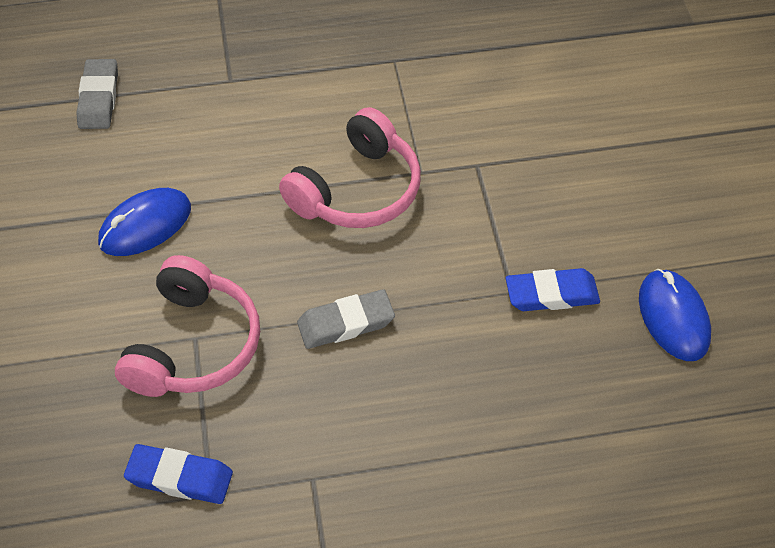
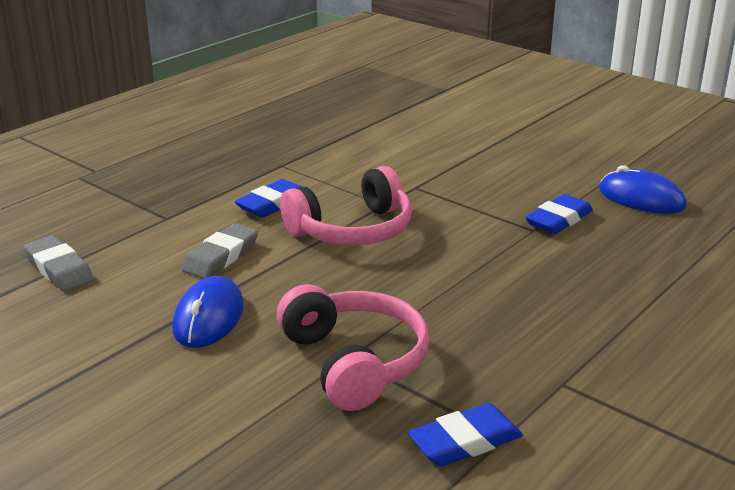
camera: 40 degrees left, 25 degrees down
(329, 113) = (273, 204): none -> blue eraser
(346, 323) = (451, 294): grey eraser -> grey eraser (221, 257)
(356, 190) = (352, 230): pink headphones -> pink headphones turned 60 degrees clockwise

